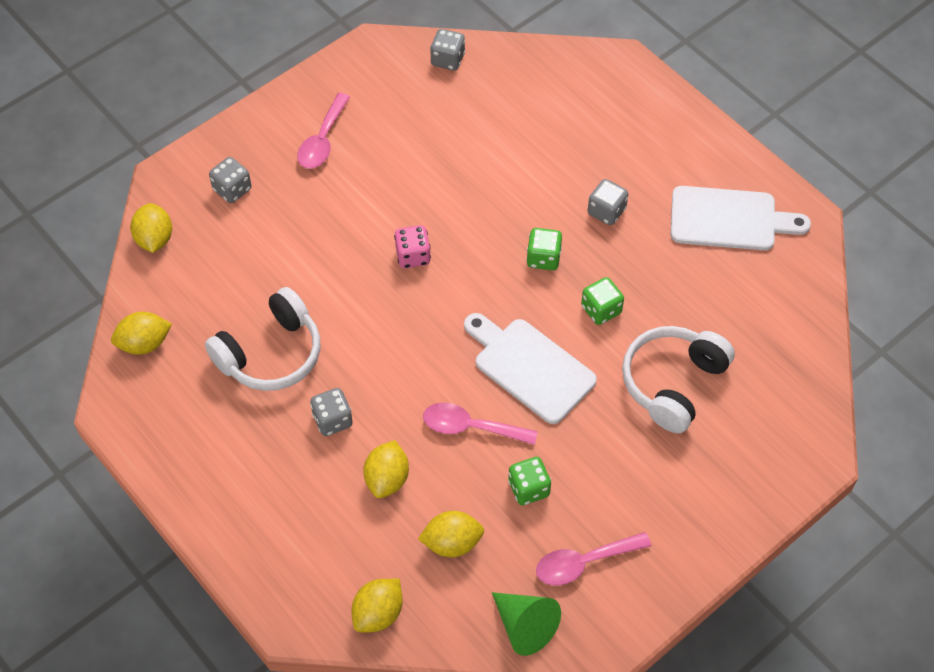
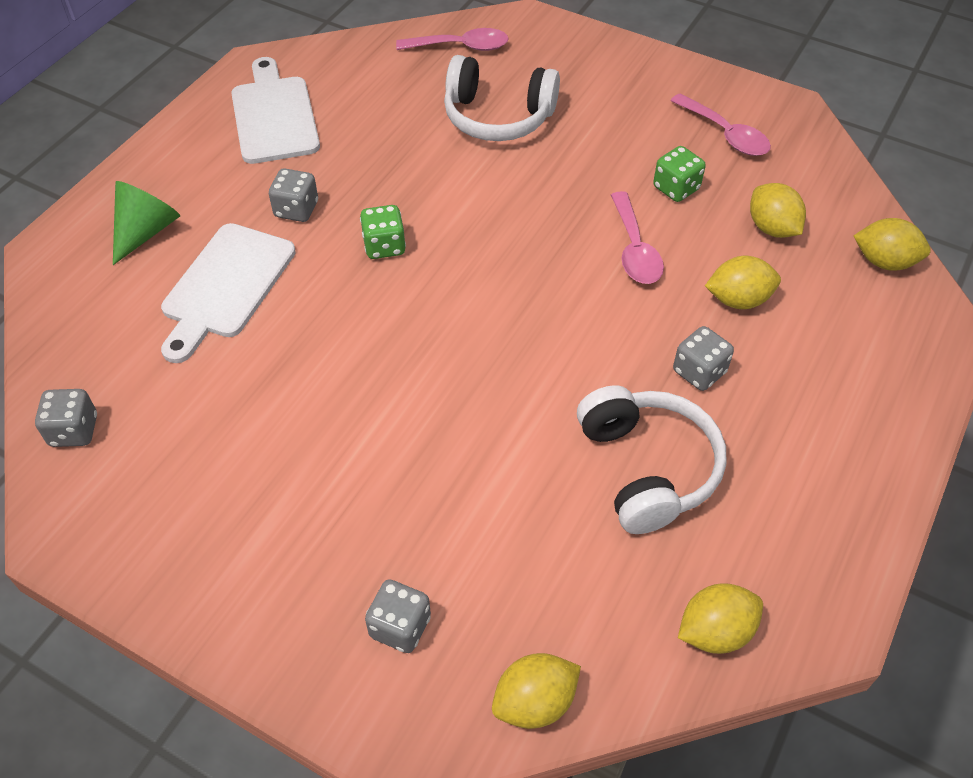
camera: 110 degrees left, 5 degrees down
(144, 344) = (715, 631): yellow lemon -> yellow lemon turned 75 degrees counterclockwise
(271, 354) = (647, 468): white headphones -> white headphones turned 45 degrees clockwise
(322, 140) = (268, 537): pink spoon -> pink spoon (461, 47)
(413, 256) = (431, 367): pink dice -> none
(524, 626) = (814, 157): green cone -> green cone (146, 231)
(530, 367) = (535, 222): white cutting board -> white cutting board (225, 286)
(601, 310) = (434, 184): green dice -> none

